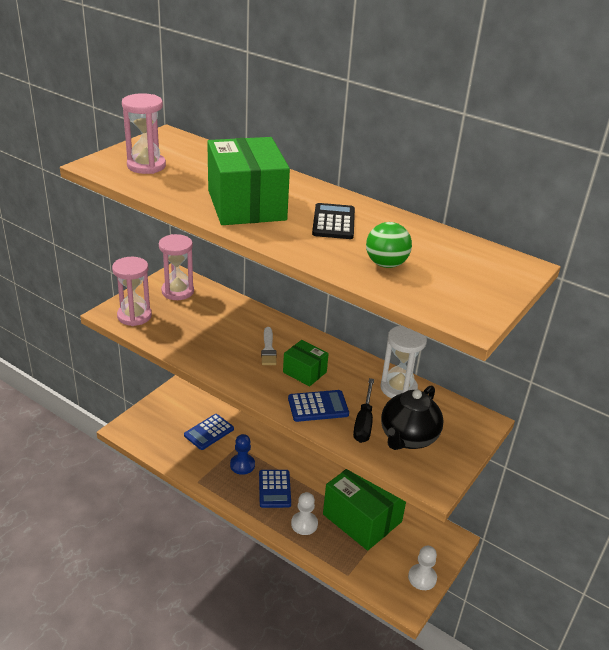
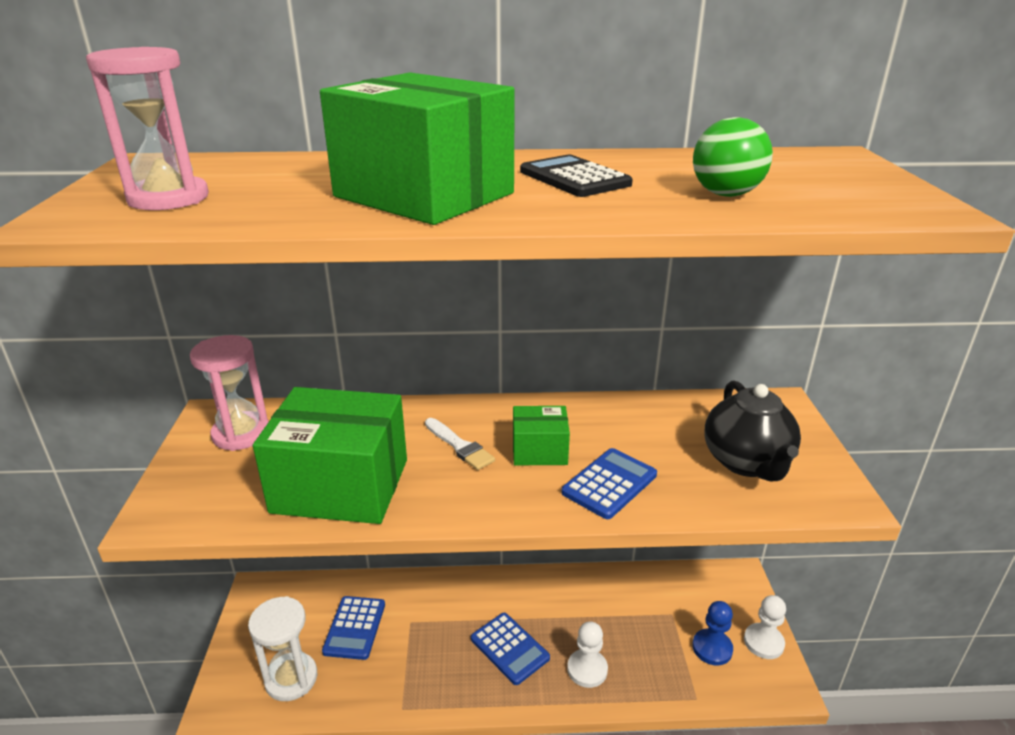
camera: 35 degrees left, 5 degrees down
(134, 316) = (205, 500): pink hourglass -> none
(242, 465) = (440, 644): blue pawn -> blue pawn (712, 648)
(362, 518) = (637, 615): green box -> green box (341, 485)
(364, 422) = (681, 472): black screwdriver -> none
(398, 388) = (661, 413): white hourglass -> white hourglass (291, 678)

